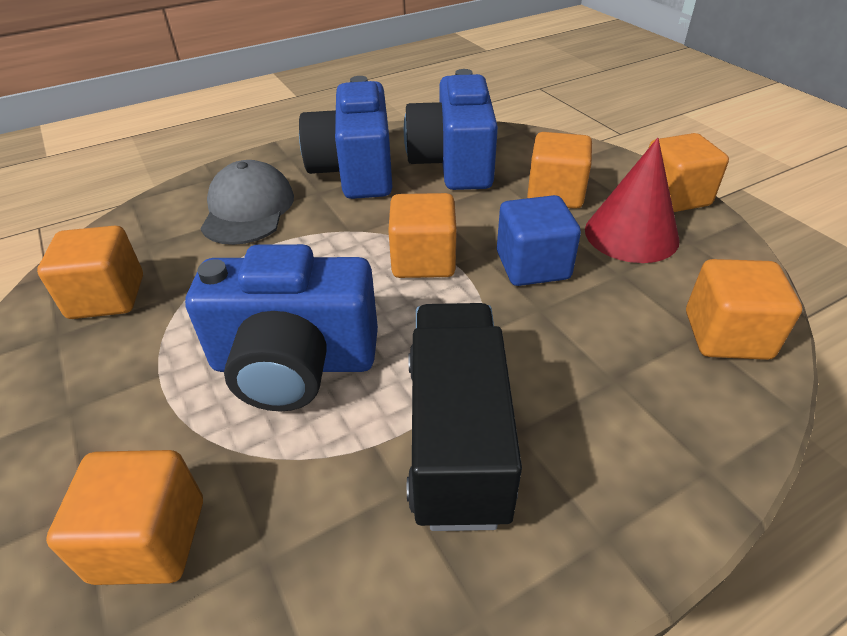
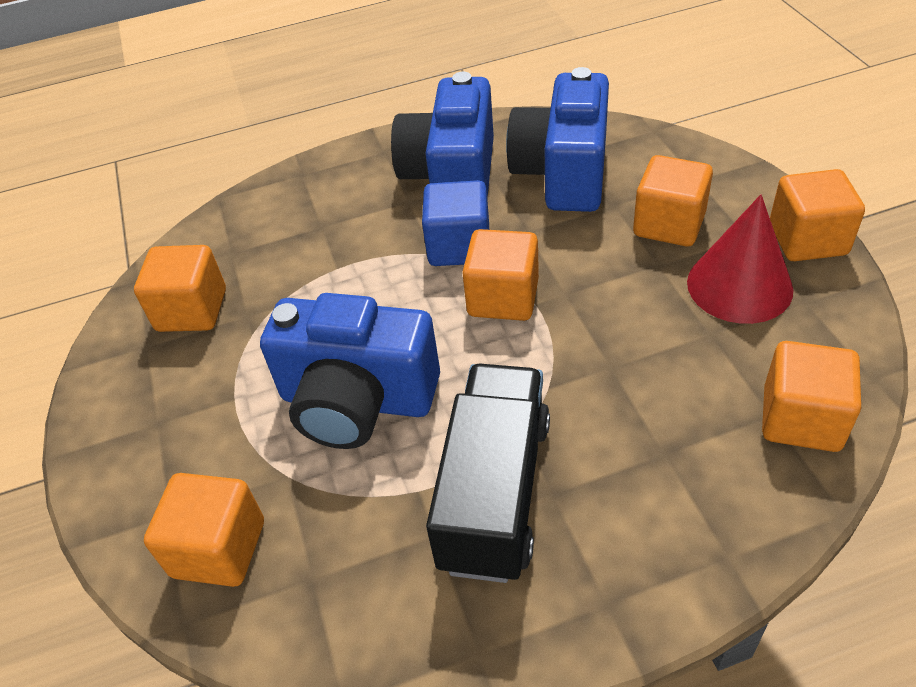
camera: 15 degrees right, 5 degrees up
(248, 209) = (333, 218): grey cap -> none
(532, 265) = (617, 315): blue cube -> blue cube (459, 246)

